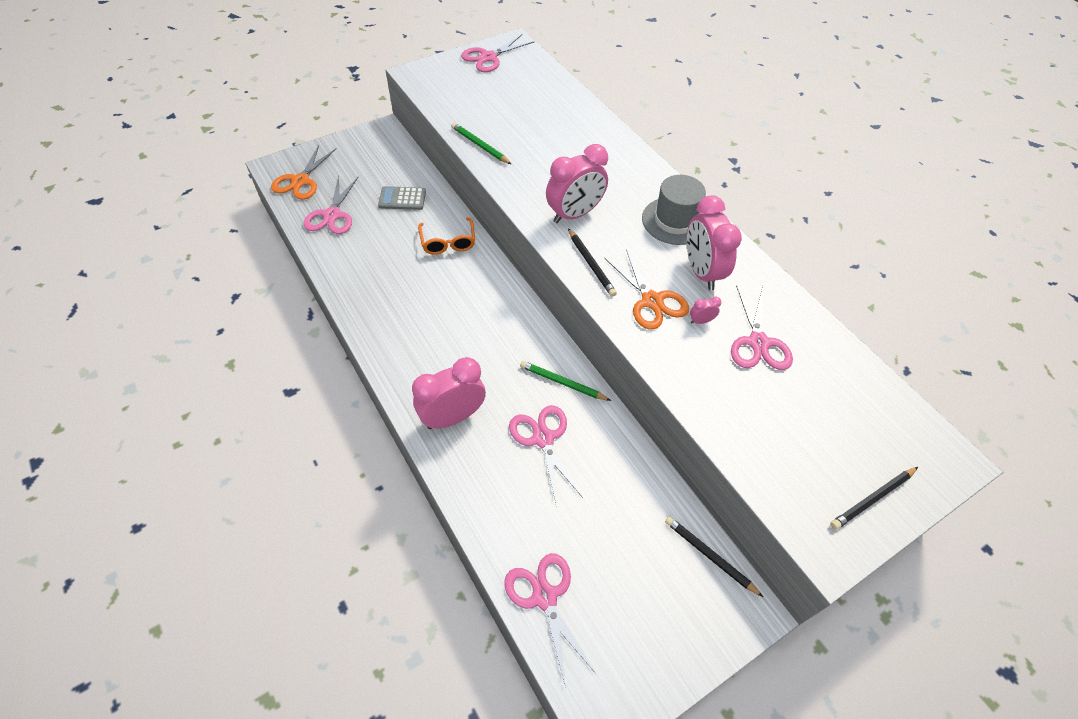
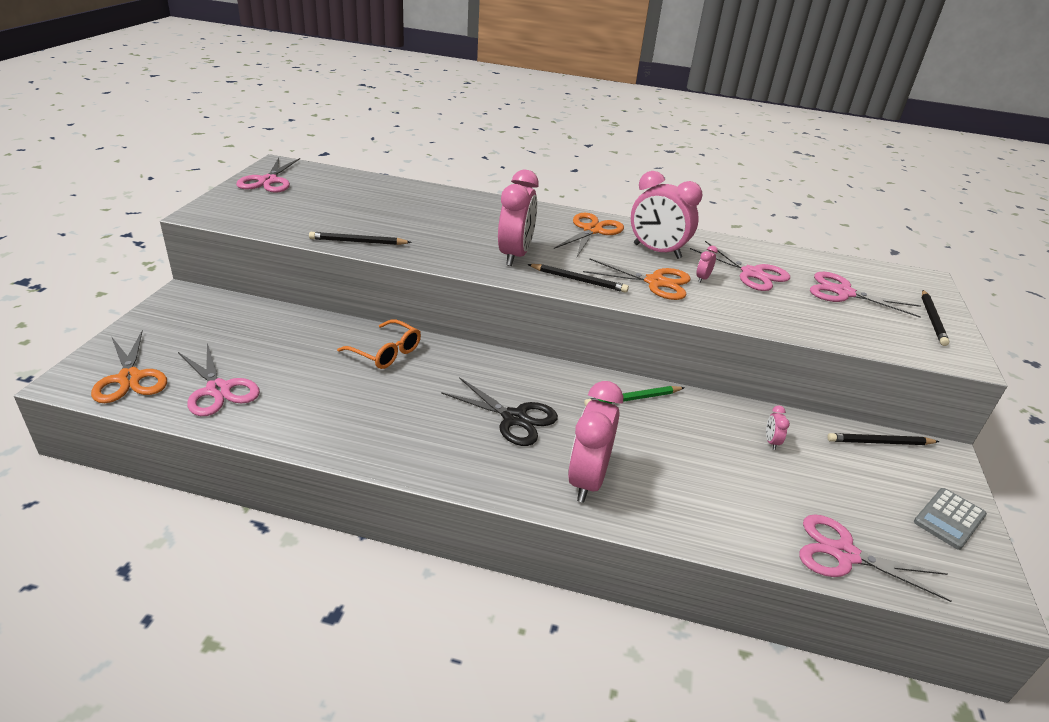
camera: 45 degrees left, 20 degrees down
(402, 199) = (286, 340): grey calculator -> grey calculator (949, 519)
(465, 343) = (514, 418): none -> black scissors
(480, 145) = (358, 242): green pencil -> black pencil
(543, 438) = (677, 446): pink scissors -> pink scissors (843, 293)
(617, 487) = (771, 442): none -> pink clock
(674, 221) = (592, 230): grey hat -> orange scissors

